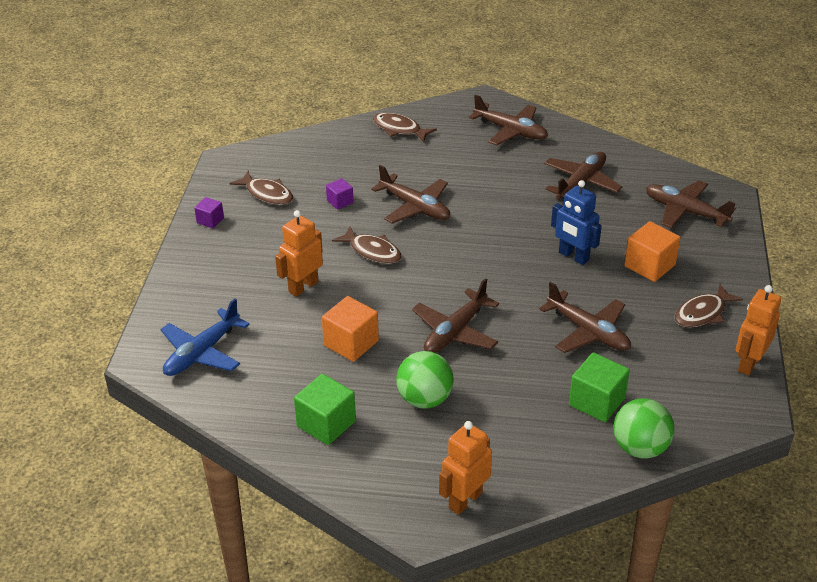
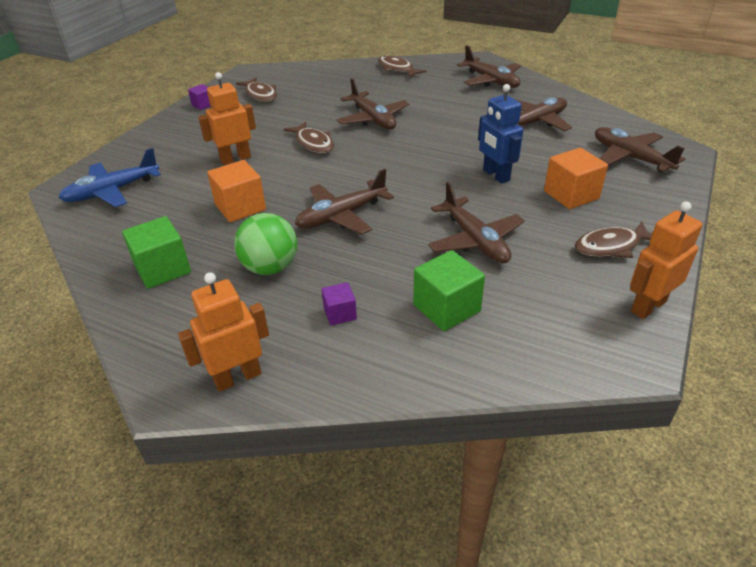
camera: 20 degrees right, 0 degrees up
(340, 201) = (313, 107): purple cube -> purple cube (340, 313)
(640, 448) = (470, 369): green ball -> none

